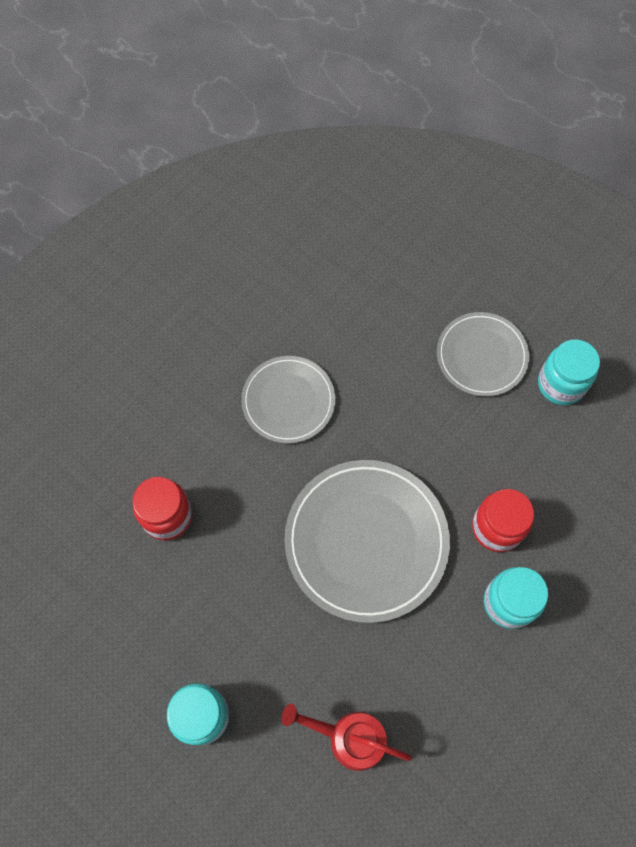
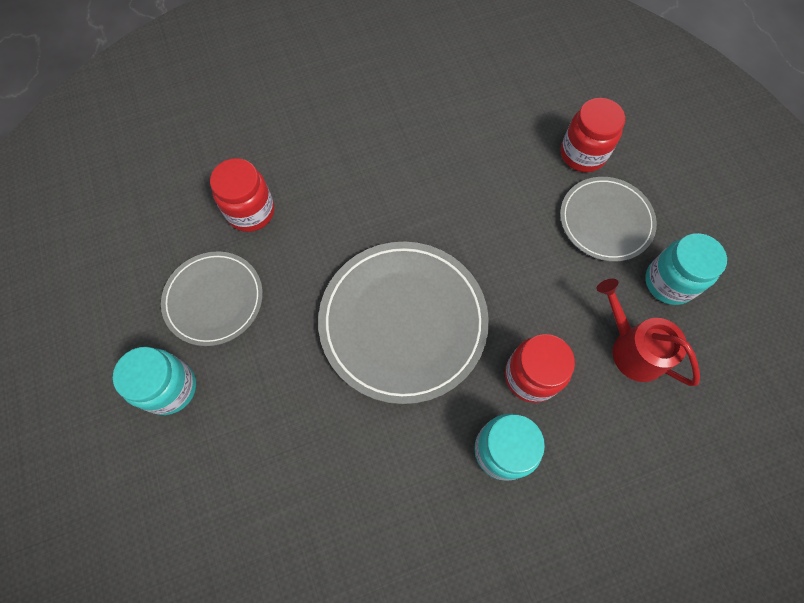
camera: 30 degrees right, 0 degrees up
(288, 401) = (409, 173): grey plate -> grey plate (214, 299)
(350, 738) = (280, 484): red watering can -> red watering can (633, 349)
(429, 303) = (582, 154): none -> red jar

